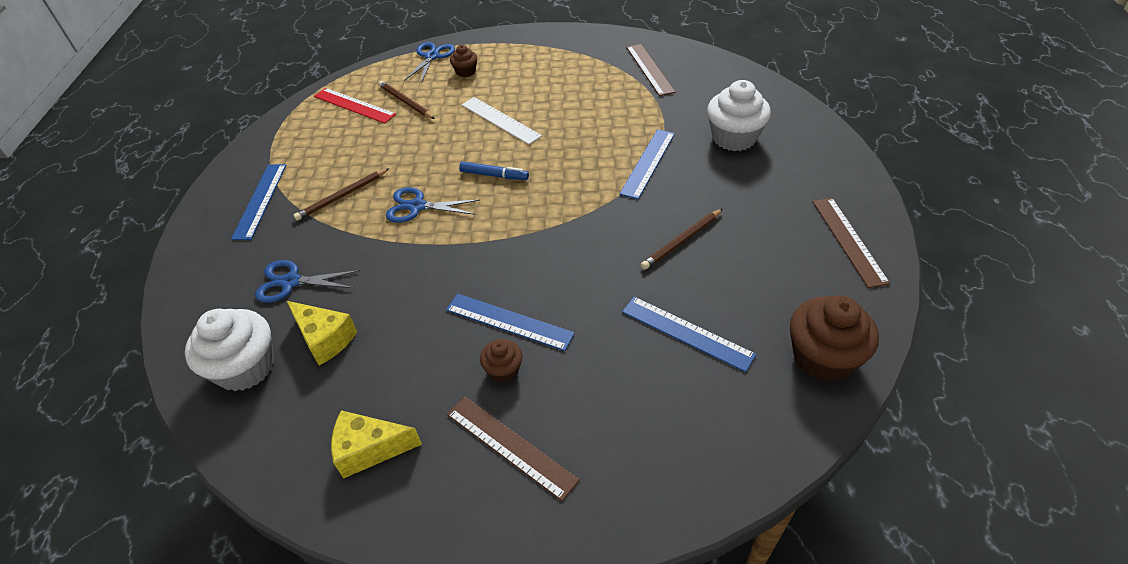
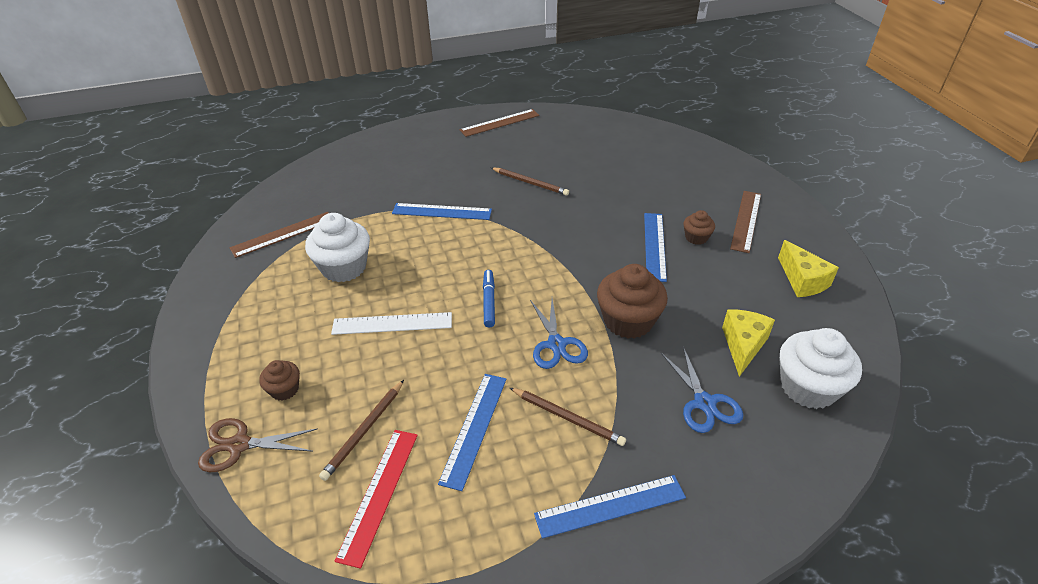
camera: 110 degrees left, 5 degrees down
(432, 56) = (239, 445): blue scissors -> brown scissors
(500, 120) = (392, 323): white ruler -> white ruler turned 60 degrees clockwise
(687, 333) = (613, 170): blue ruler -> blue ruler (474, 428)
(734, 138) = (396, 174): white cupcake -> white cupcake (344, 267)
(823, 357) = (601, 126): brown cupcake -> brown cupcake (628, 321)

